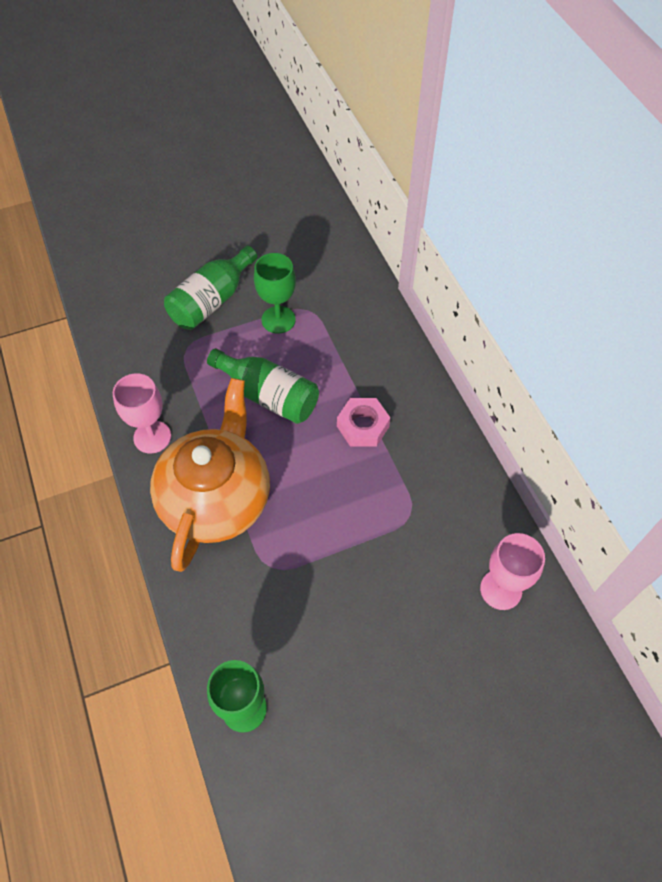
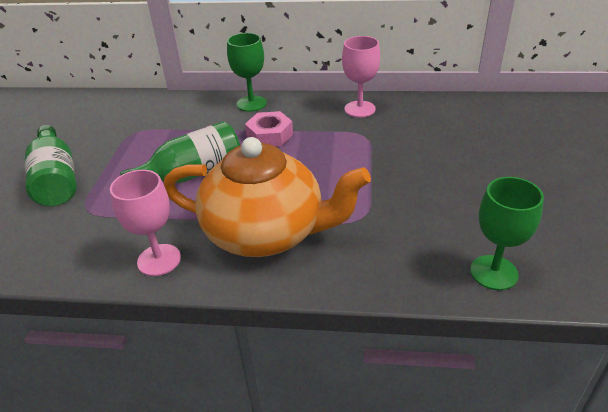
camera: 60 degrees left, 20 degrees down
(216, 498) = (267, 233): orange teapot -> orange teapot turned 150 degrees clockwise
(278, 320) = (125, 149): green goblet -> green goblet (251, 104)
(501, 589) = (448, 115): pink goblet -> pink goblet (359, 109)

